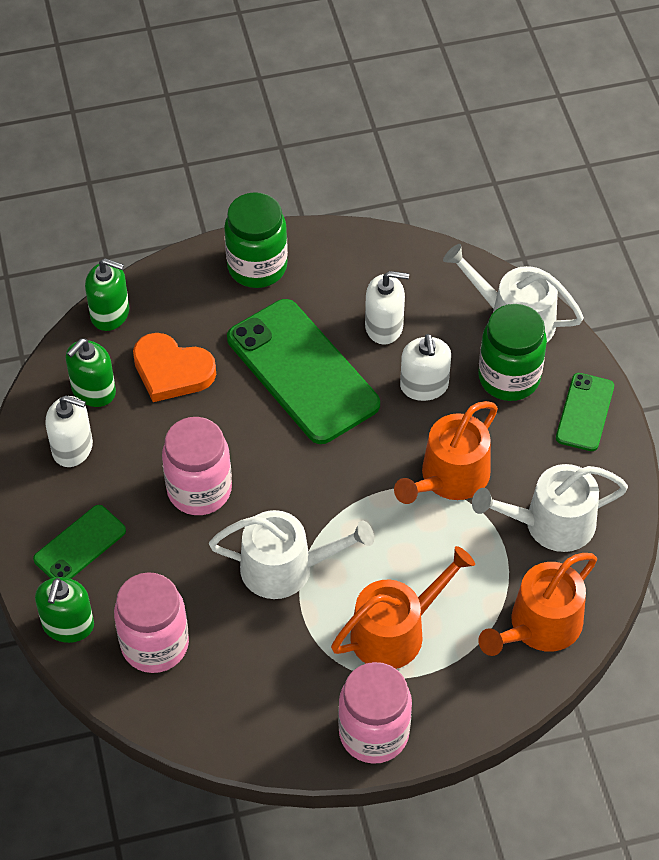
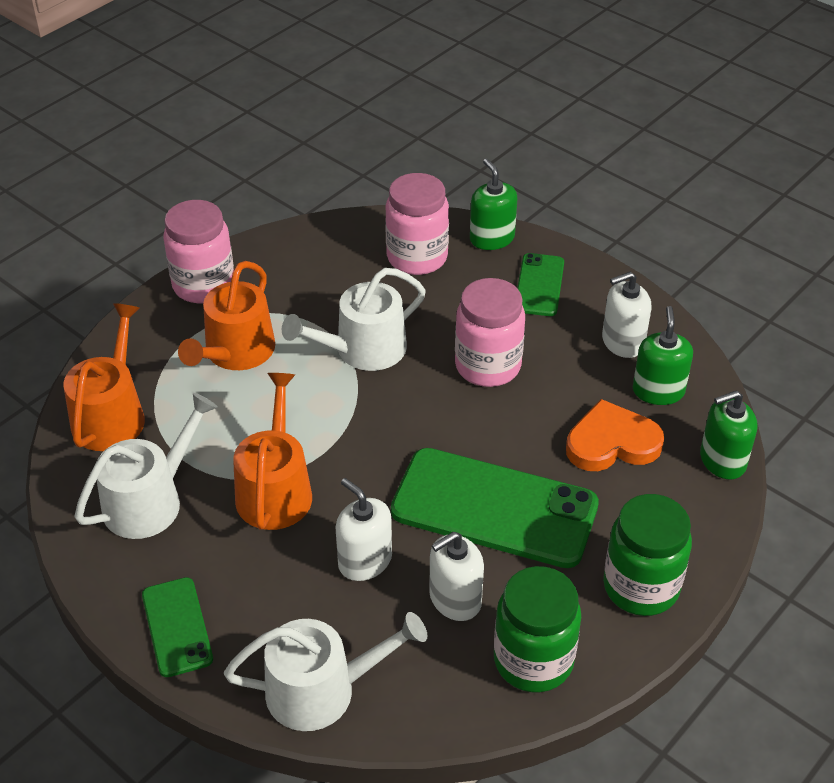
camera: 145 degrees right, 10 degrees down
(509, 378) = (282, 619): green jar -> green jar (533, 660)

